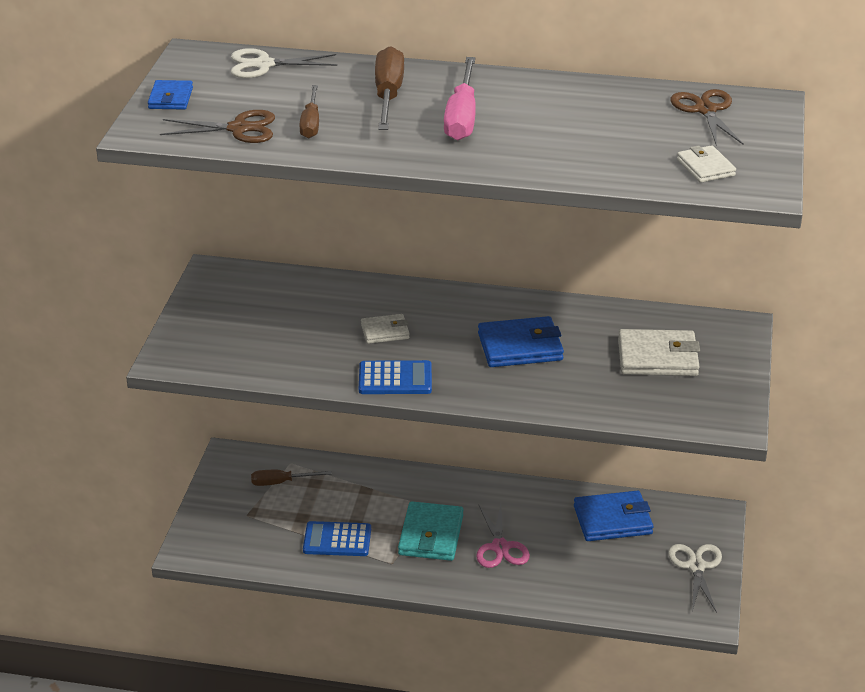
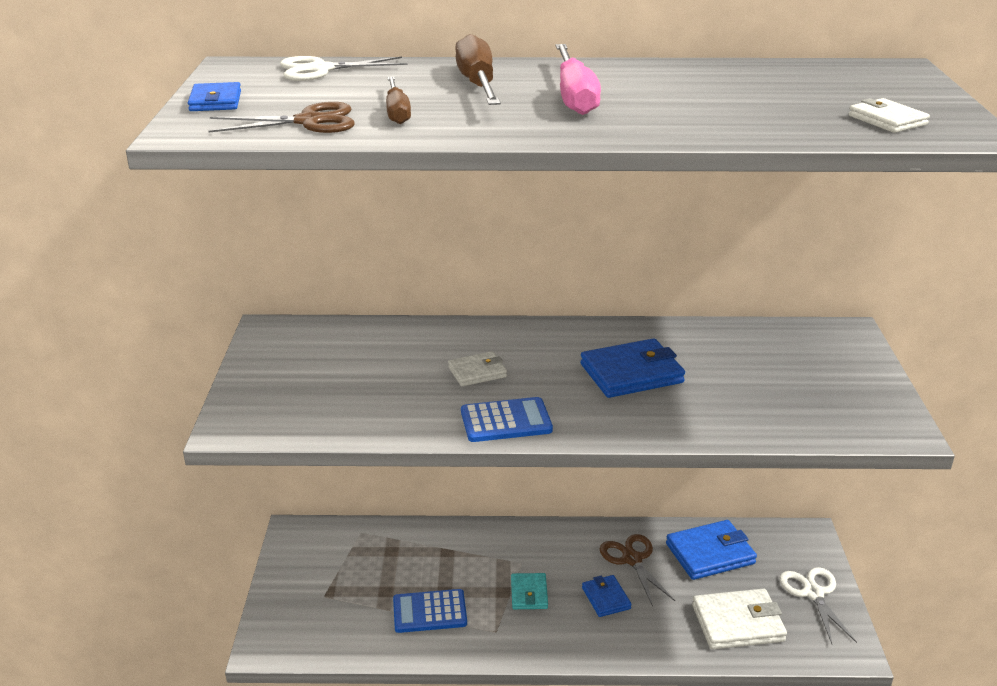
camera: 10 degrees left, 5 degrees down
(281, 482) = (355, 555): brown screwdriver -> none
(431, 535) = (529, 594): turquoise wallet -> turquoise wallet, size x0.58
(500, 547) = (606, 598): pink scissors -> blue wallet
(657, 358) = (782, 370): white wallet -> white wallet (738, 623)
(705, 110) = (840, 76): brown scissors -> brown scissors (632, 559)

